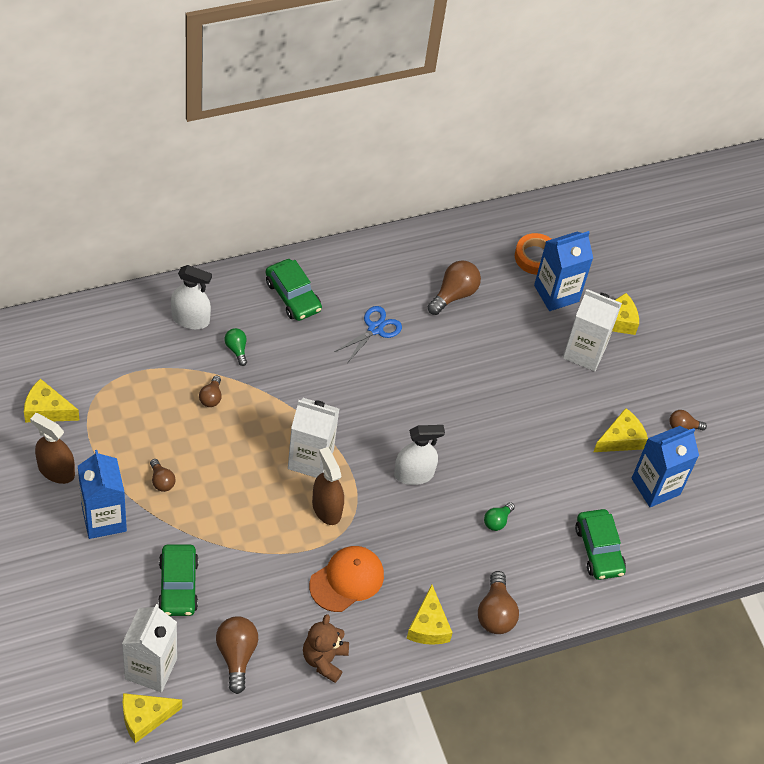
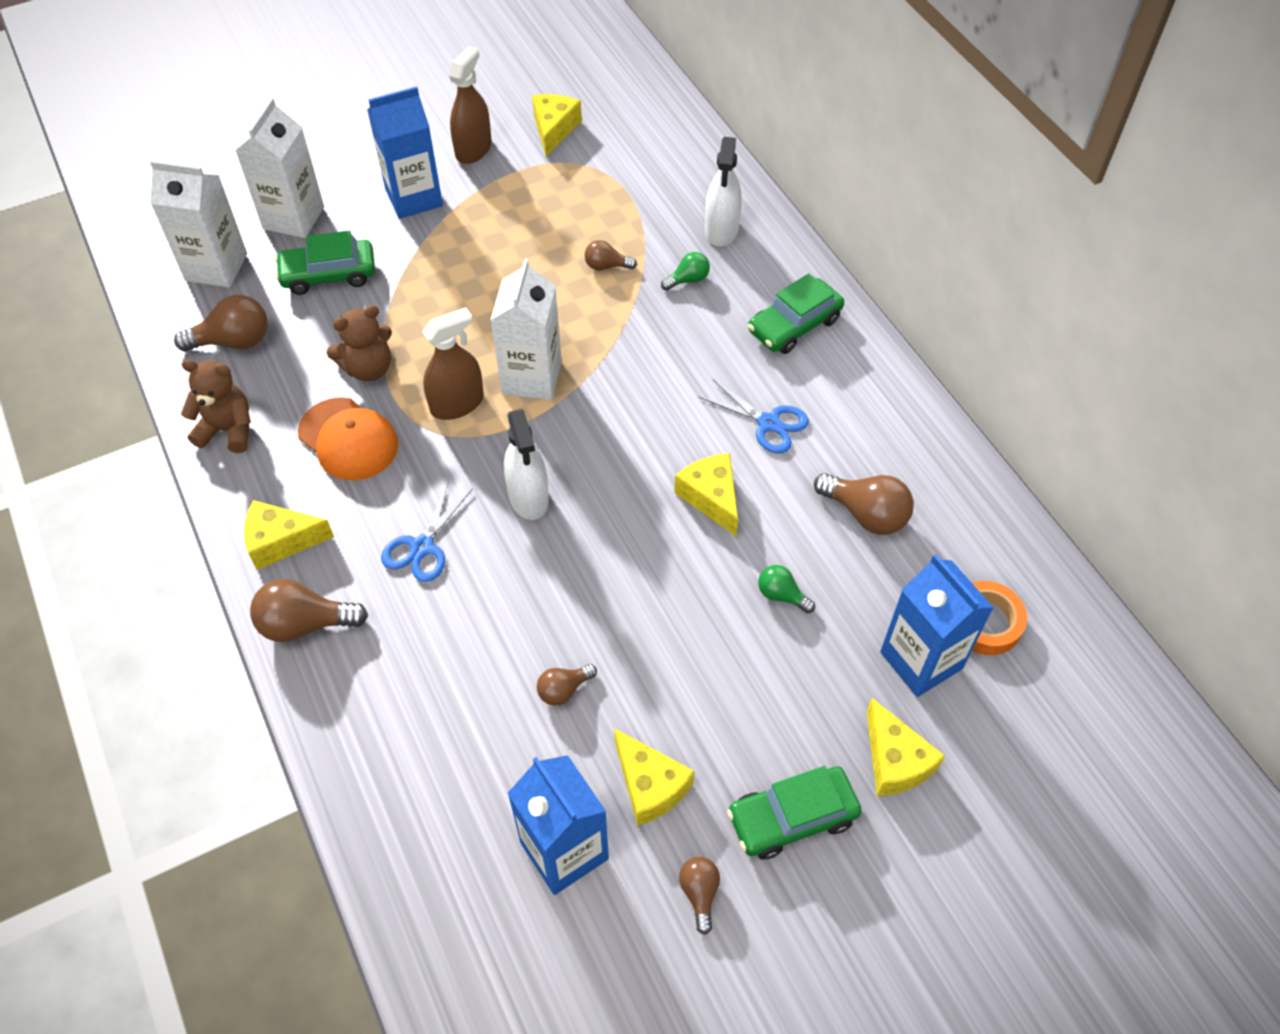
camera: 90 degrees right, 0 degrees up
(145, 718) = (152, 272): yellow cheese -> yellow cheese (711, 497)
(161, 481) = (474, 239): brown light bulb -> brown light bulb (563, 690)
(282, 563) = (368, 368): none -> brown teddy bear
(445, 540) = (422, 547): none -> blue scissors
(497, 521) = (463, 612): green light bulb -> green light bulb (781, 595)
(584, 352) = (814, 714): white carton -> white carton (293, 218)
(599, 549) = (428, 764): green car -> green car (792, 818)

